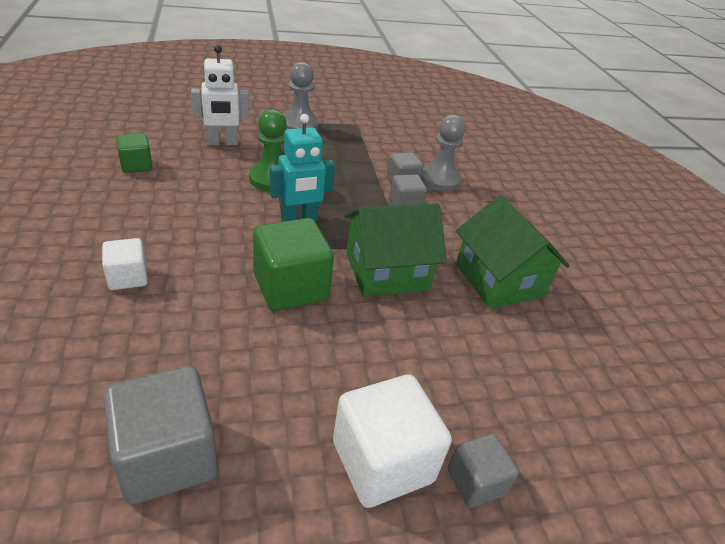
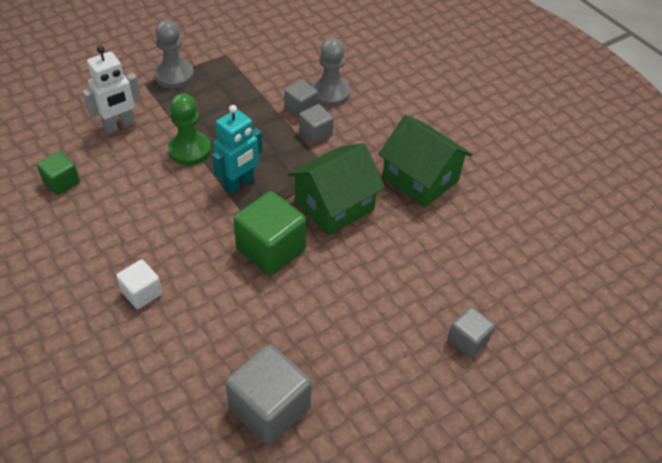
camera: 20 degrees left, 10 degrees up
(382, 462) = (405, 352): white cube -> none

